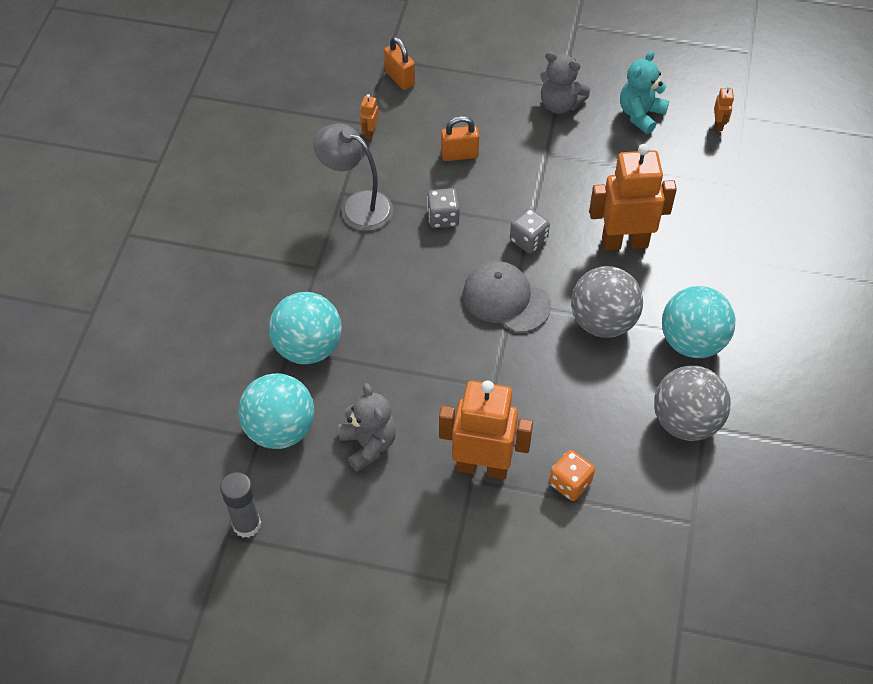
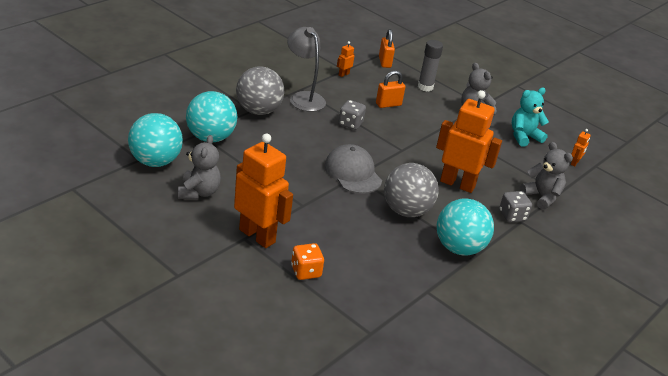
camera: 25 degrees right, 20 degrees down
(247, 525) = (89, 190): grey glue stick -> grey glue stick (425, 87)
(459, 155) = (388, 104): orange padlock -> orange padlock turned 45 degrees counterclockwise
(528, 240) = (394, 155): grey dice -> grey dice (512, 216)
(686, 421) = (416, 282): grey ball -> grey ball (258, 111)
(720, 204) = (541, 197): none -> grey teddy bear

